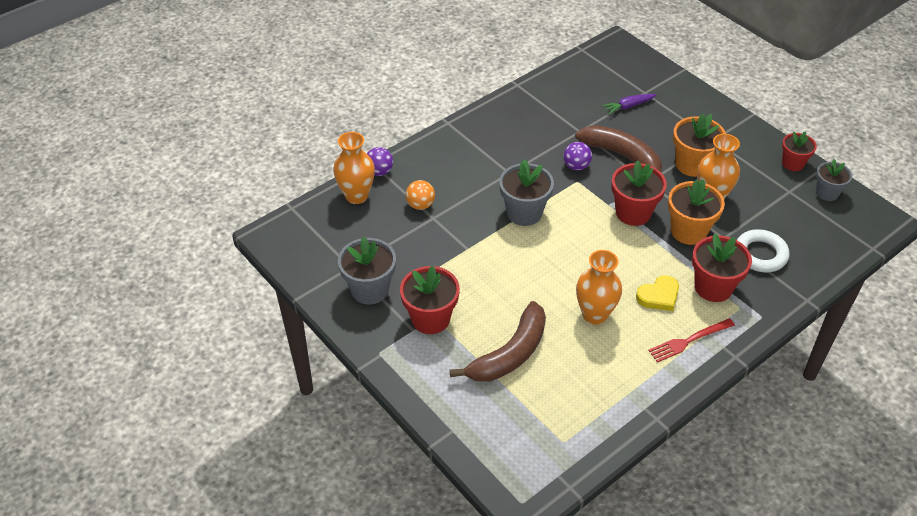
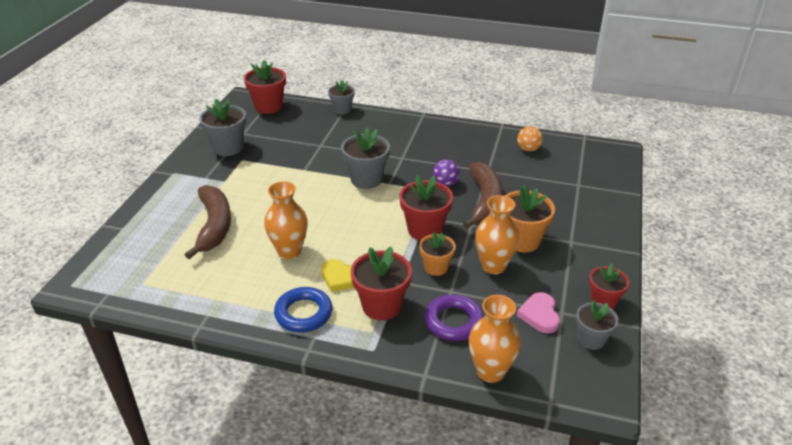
camera: 55 degrees right, 10 degrees down
(356, 196) = (310, 111): orange vase -> orange vase (490, 371)
(379, 171) = (342, 110): purple ball -> grey flower pot
(420, 205) = (327, 136): orange ball -> orange ball (528, 149)
(430, 319) = (221, 180): red flower pot -> red flower pot (268, 107)
(510, 354) = (214, 226): brown banana -> brown banana turned 105 degrees counterclockwise
(628, 106) = (549, 183): purple carrot -> none
(688, 231) = (436, 267): orange flower pot -> orange flower pot, size x0.64
(689, 341) = (303, 313): red fork -> blue ring
(760, 254) = (453, 321): white ring -> purple ring
(785, 204) = (539, 315): none -> pink heart

